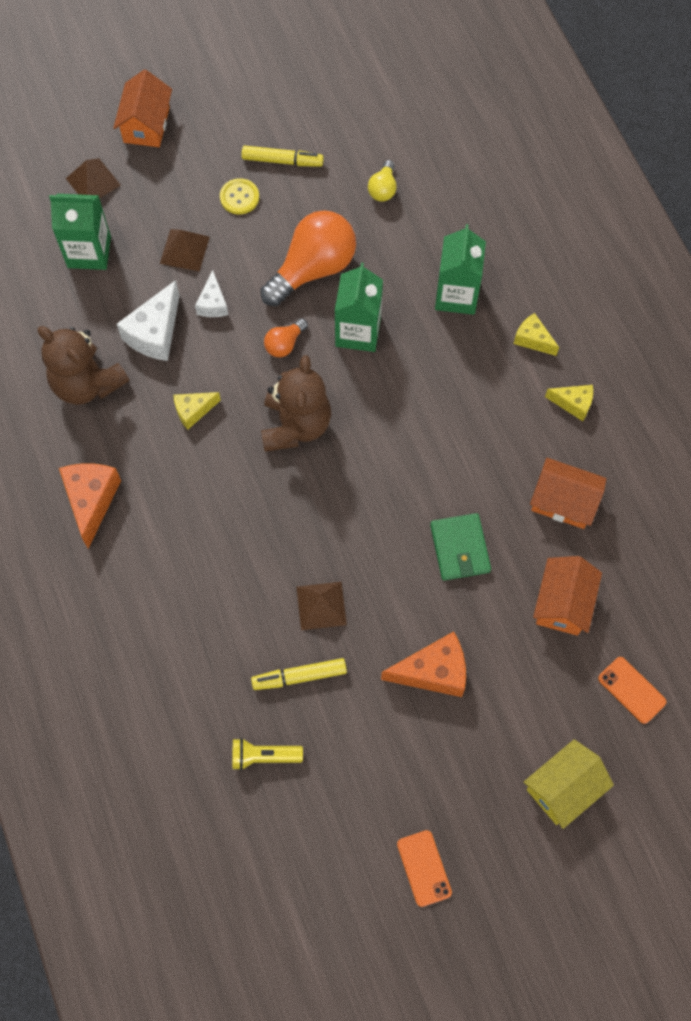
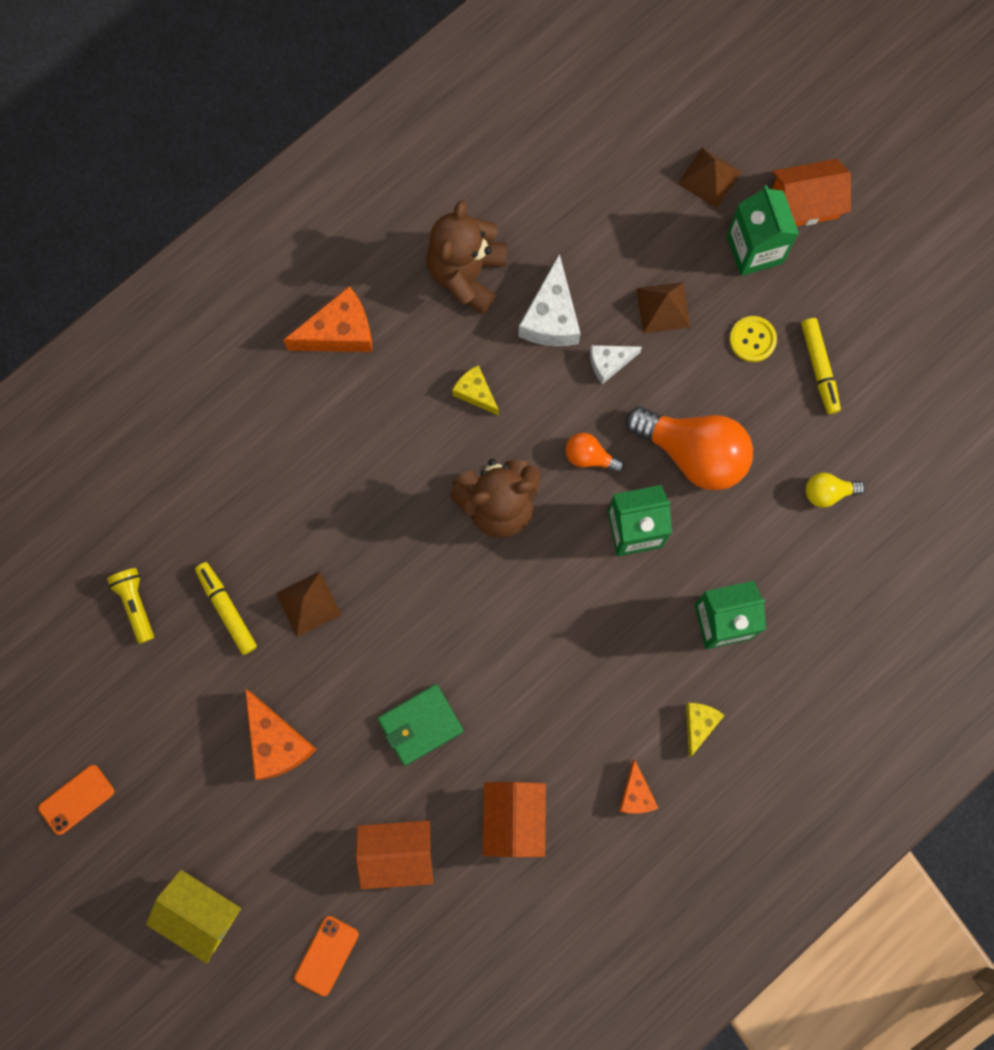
camera: 70 degrees right, 10 degrees up
(89, 252) = (621, 210): green carton -> green carton (754, 249)
(155, 333) = (551, 317): white cheese -> white cheese turned 90 degrees counterclockwise
(573, 404) = (635, 794): yellow cheese -> orange cheese

